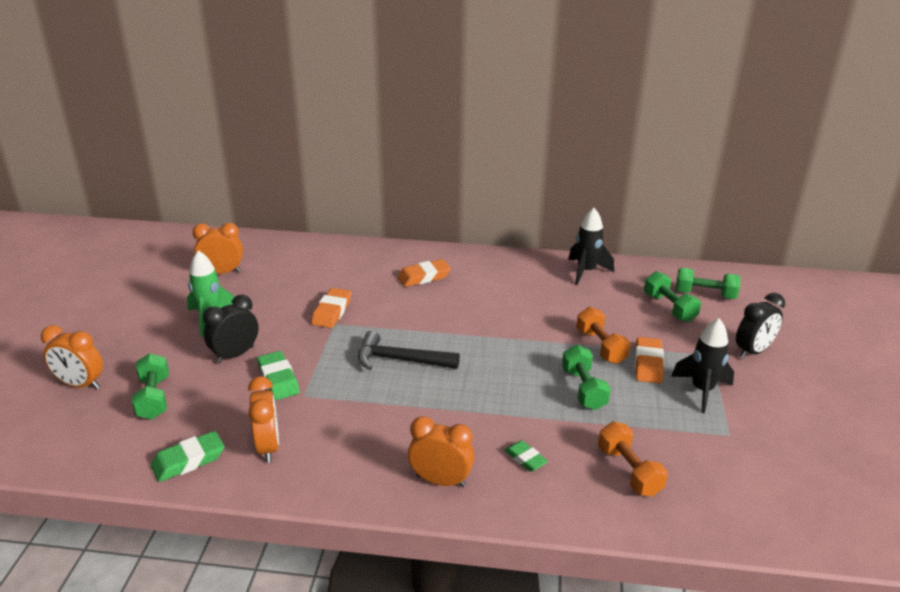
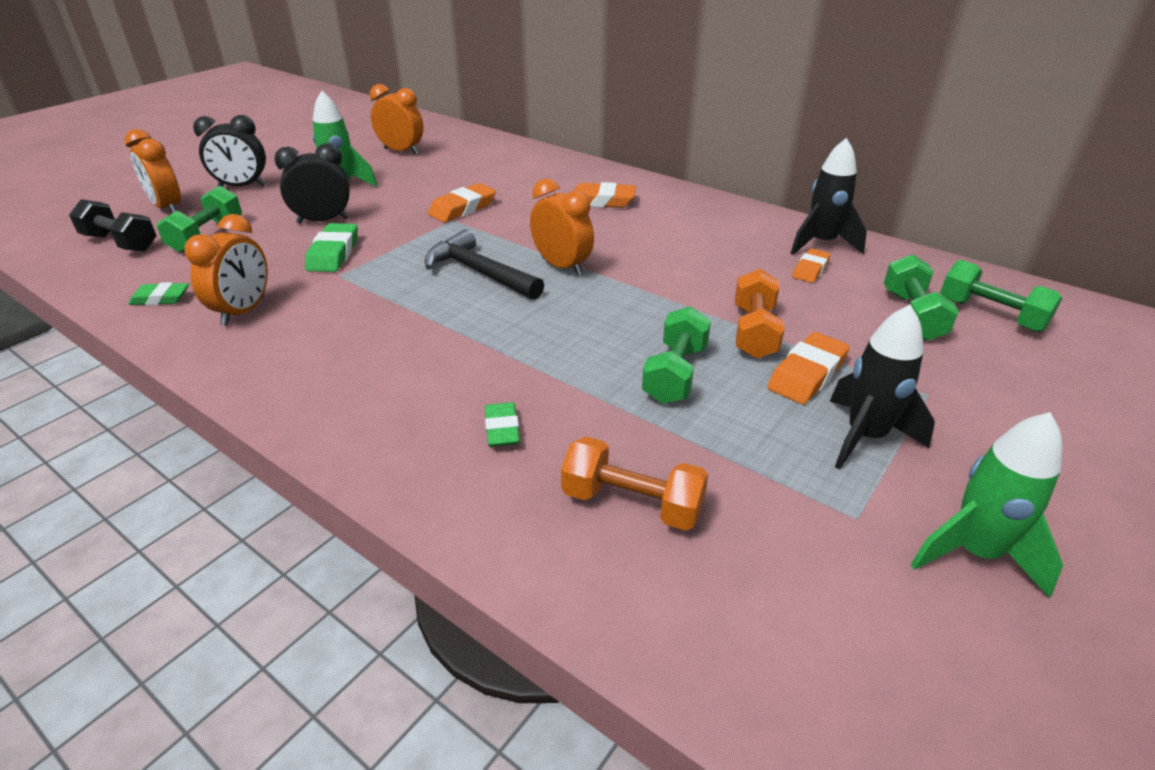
camera: 30 degrees right, 5 degrees up
(83, 429) = (120, 243): none -> black dumbbell
(188, 461) = (161, 298): green eraser -> green eraser, size x0.66
(441, 481) = (370, 413): orange clock -> orange clock (562, 266)
(595, 293) = (810, 269): none -> orange eraser
(629, 471) = (632, 503): orange dumbbell -> orange dumbbell turned 75 degrees counterclockwise
(753, 351) = (1013, 413): black clock -> black clock (242, 186)
(786, 431) = (974, 553): none -> green rocket

